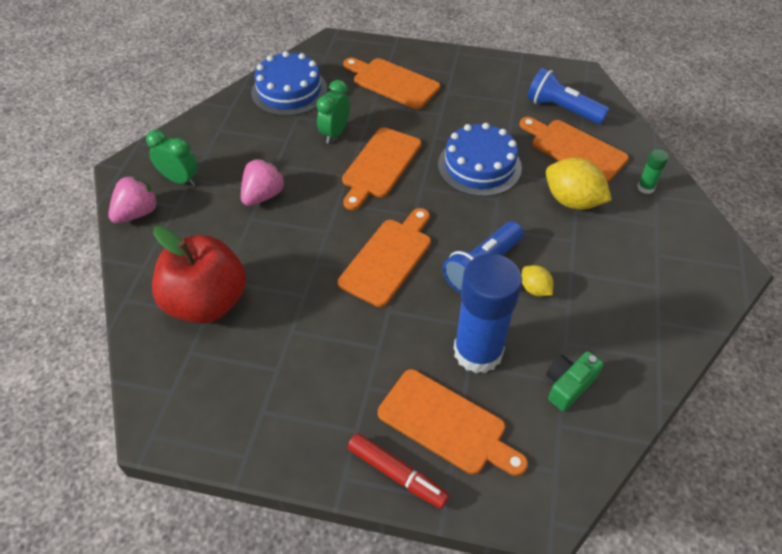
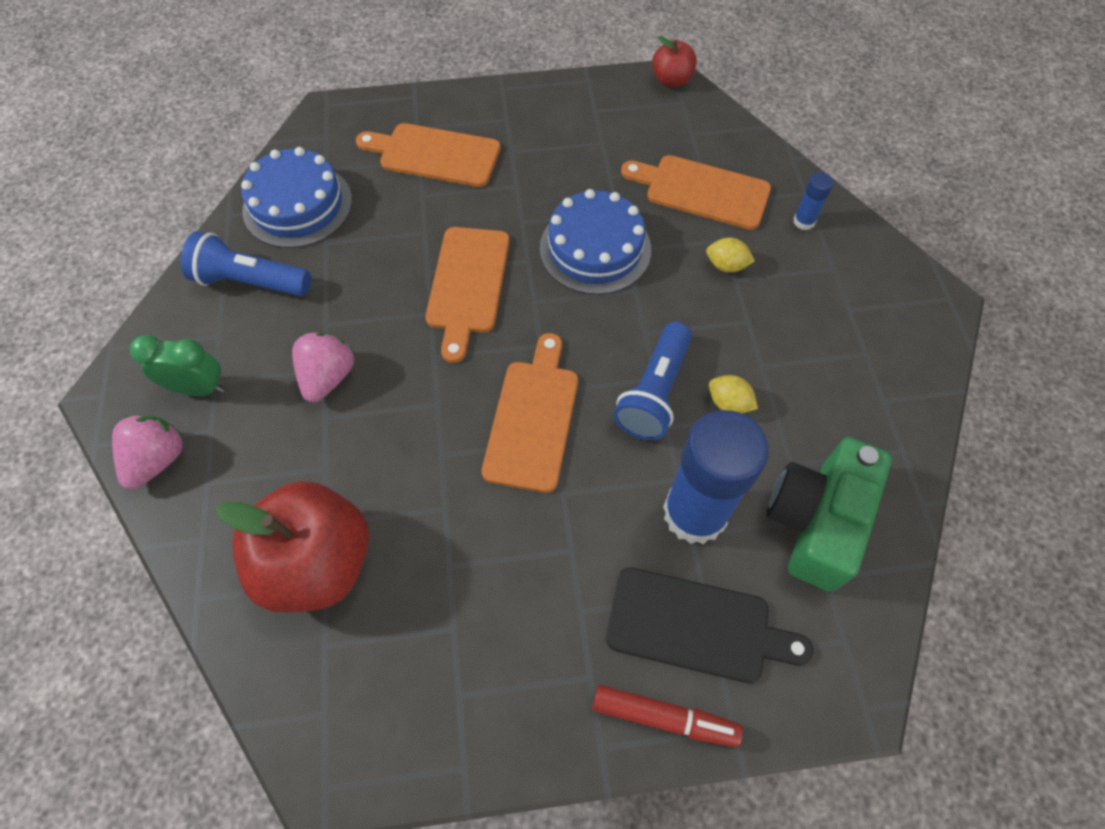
camera: 20 degrees left, 10 degrees up
(335, 133) = (388, 253): green clock -> none
(446, 424) = (696, 626): orange cutting board -> black cutting board
(562, 109) = (665, 138): blue flashlight -> blue flashlight (251, 281)
(568, 385) = (816, 521): green camera -> green camera, size x1.82
(572, 201) = (726, 265): yellow lemon -> yellow lemon, size x0.53
(583, 74) = (671, 80): none -> red apple
(645, 187) = (804, 221): green glue stick -> blue glue stick

